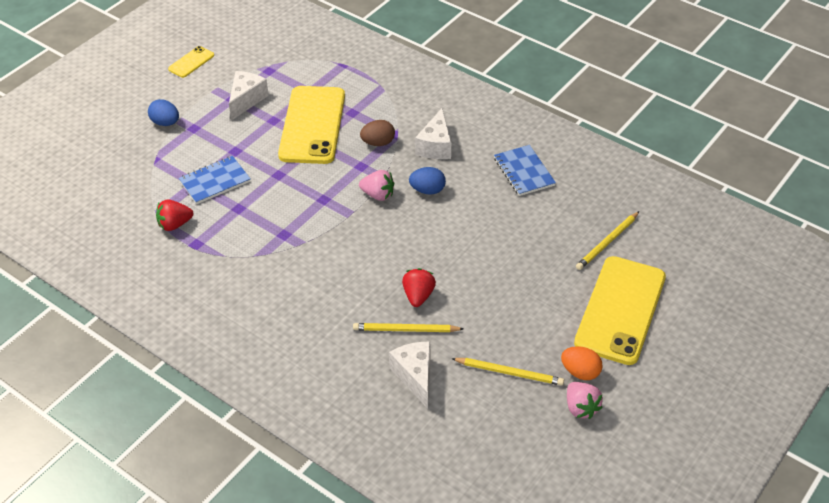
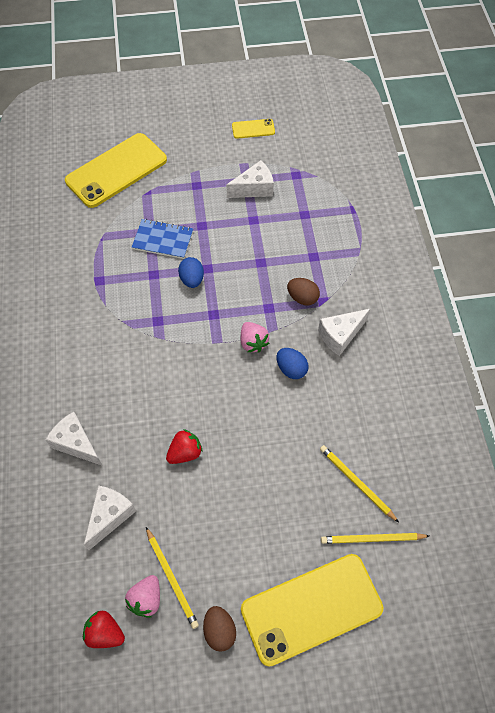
camera: 45 degrees right, 15 degrees up
(165, 123) = (184, 167): blue egg -> blue egg (192, 279)
(174, 224) = (103, 254): red strawberry -> red strawberry (105, 633)
(312, 125) = (274, 245): yellow phone -> yellow phone (116, 170)
(326, 356) = (76, 443): none -> white cheese
(405, 330) = (146, 472): yellow pencil -> yellow pencil (356, 483)
(524, 172) = (380, 416): blue notebook -> none
(580, 372) = (219, 630): orange egg -> brown egg
(581, 408) = (185, 661): pink strawberry -> pink strawberry (146, 599)

